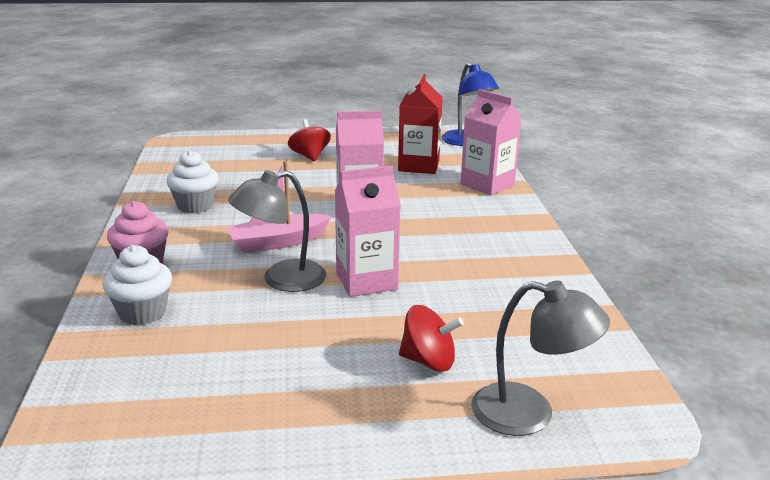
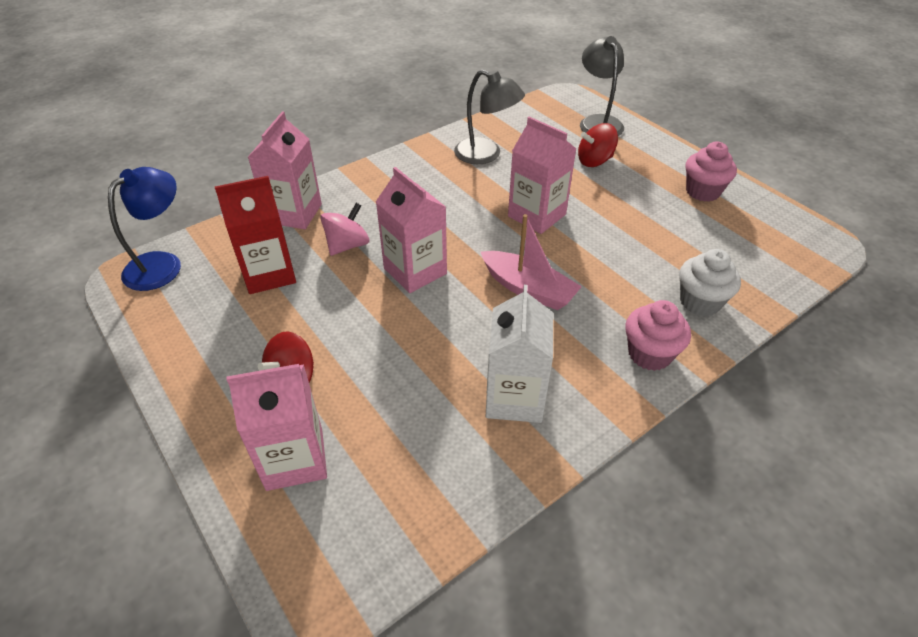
camera: 120 degrees left, 20 degrees up
(195, 206) = (514, 398): white cupcake -> white carton
(255, 148) = (295, 459): none -> pink carton
(273, 418) = (702, 191): none -> pink cupcake
(281, 279) = (580, 256): grey lamp -> grey lamp (486, 155)
(422, 193) = (347, 245): none -> pink spinning top
(429, 361) = (594, 161): red spinning top -> red spinning top turned 90 degrees counterclockwise

